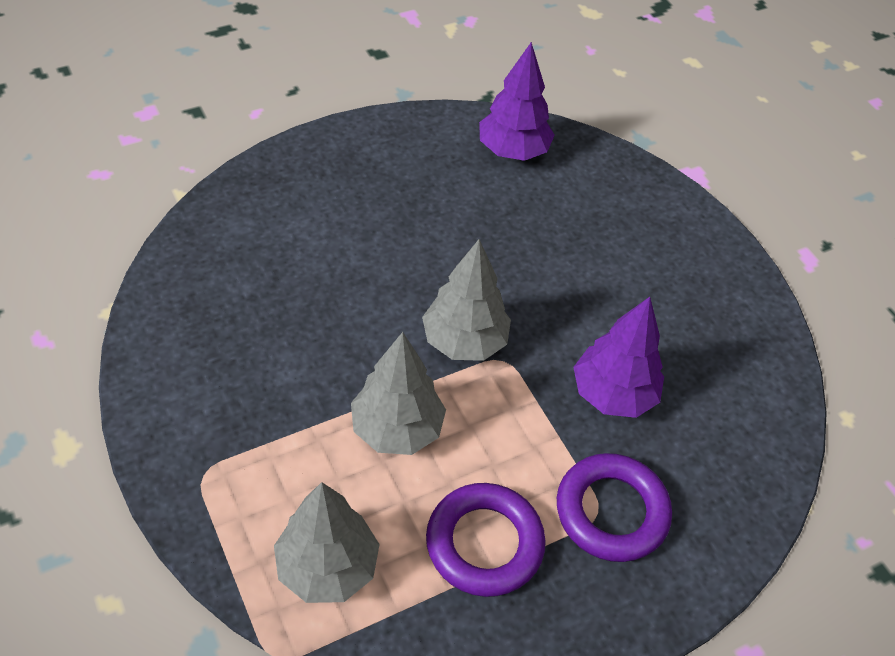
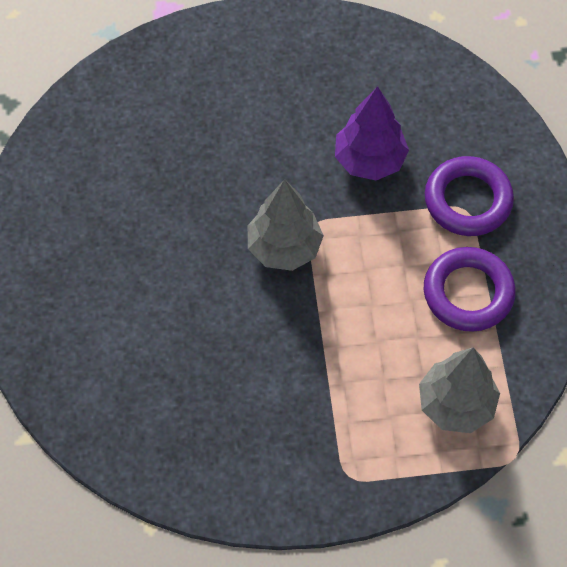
camera: 65 degrees left, 10 degrees up
(397, 429) = (352, 323): grey tree -> none
(513, 151) = (85, 138): purple tree -> none

